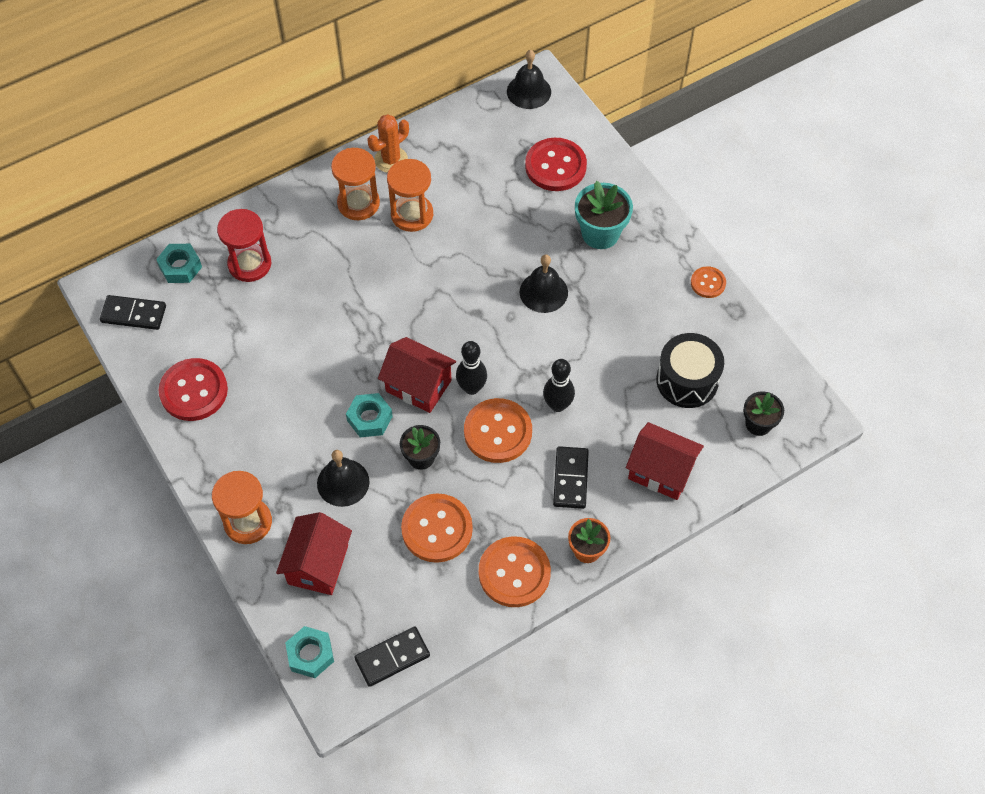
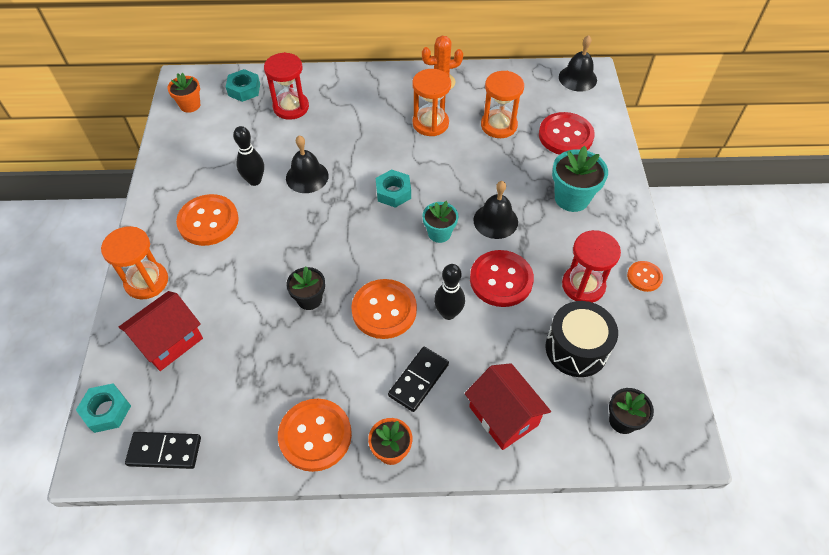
camera: 30 degrees right, 5 degrees down
(134, 314) = (190, 105): black domino -> orange flower pot
(194, 391) = (186, 172): red button -> red button (501, 280)
(343, 482) = (237, 288): black bell -> black bell (307, 177)
(358, 203) = (397, 100): orange hourglass -> orange hourglass (499, 125)
(369, 418) = (293, 250): turquoise nut -> turquoise nut (393, 192)
(418, 385) = (347, 244): red house -> none
(437, 529) = (279, 363): orange button -> orange button (208, 221)
(471, 388) = (387, 266): black bowling pin -> black bowling pin (254, 180)
(499, 331) = (439, 233): none -> turquoise flower pot
(660, 318) = (583, 285): none -> red hourglass

